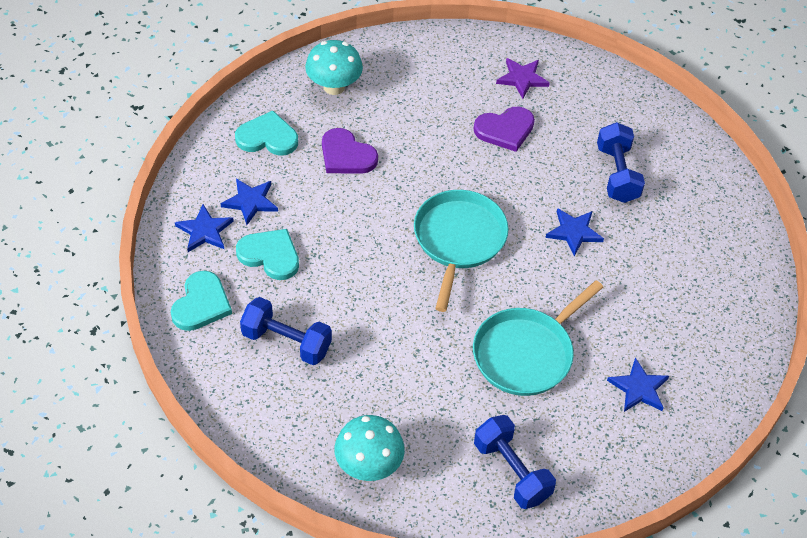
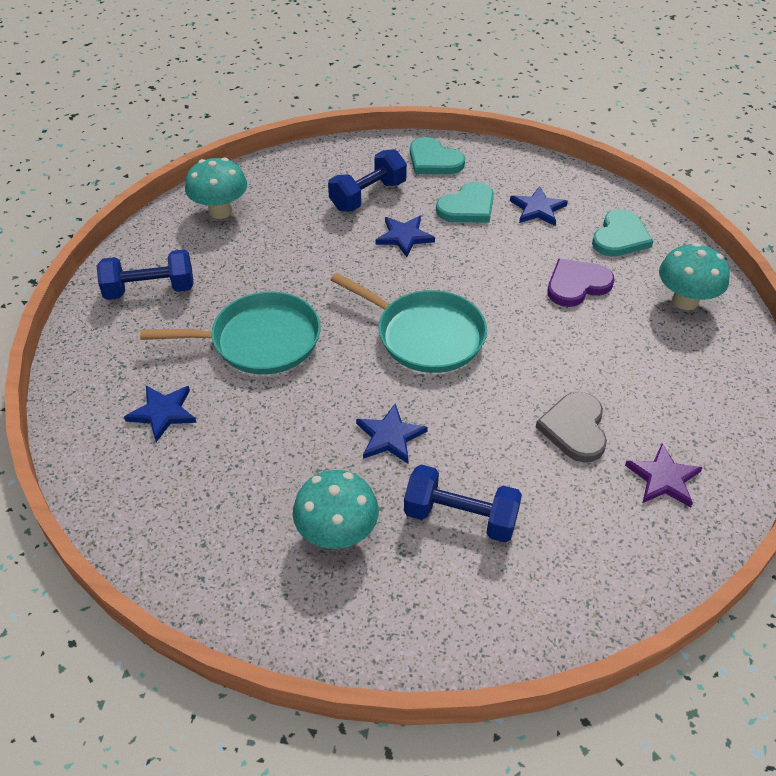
camera: 115 degrees right, 5 degrees down
(205, 231) = (513, 177): blue star -> blue star (404, 237)
(505, 130) = (575, 428): purple heart -> grey heart
(526, 353) = (260, 340): turquoise pan -> turquoise pan turned 105 degrees clockwise
(671, 236) = (337, 534): none -> turquoise mushroom

